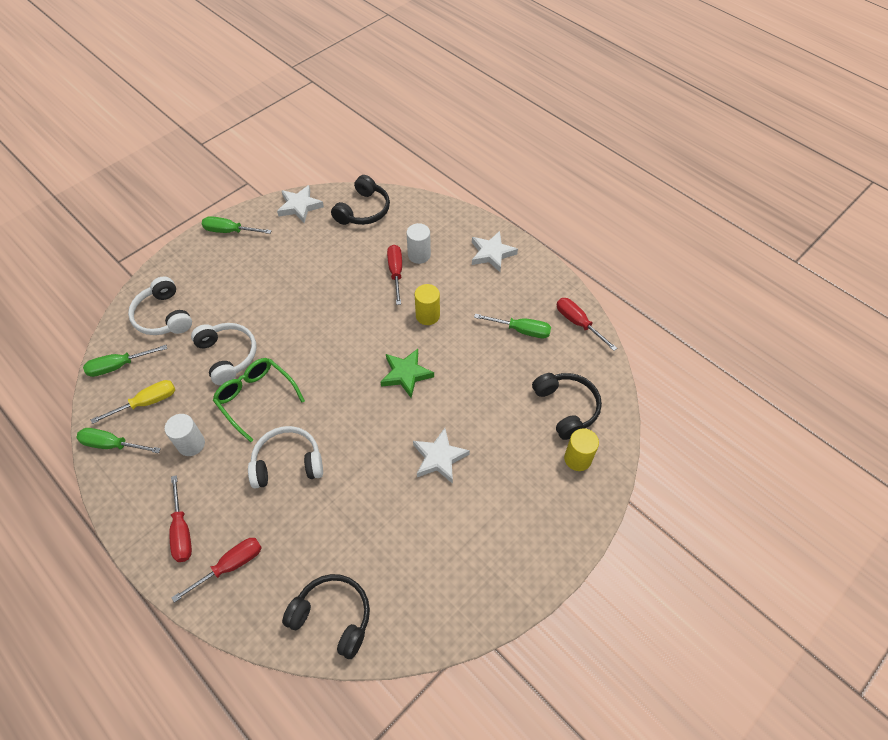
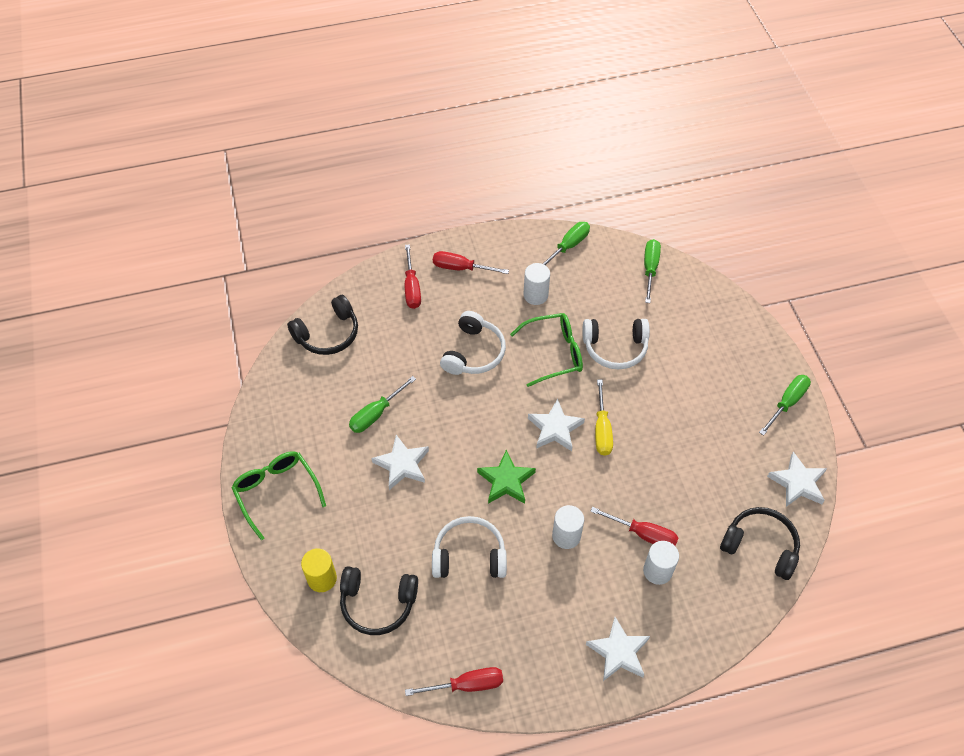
camera: 120 degrees right, 0 degrees up
(147, 402) = (597, 278): yellow screwdriver -> yellow screwdriver (602, 430)
(163, 316) = (692, 315): white headphones -> white headphones (469, 555)
(336, 363) = (555, 428): none -> white star
(363, 210) = (760, 546): black headphones -> black headphones turned 150 degrees clockwise
(427, 315) = (566, 536): yellow cylinder -> white cylinder
(521, 330) = (493, 618): green screwdriver -> green screwdriver (376, 414)
(532, 546) = (277, 492): none -> green glasses

